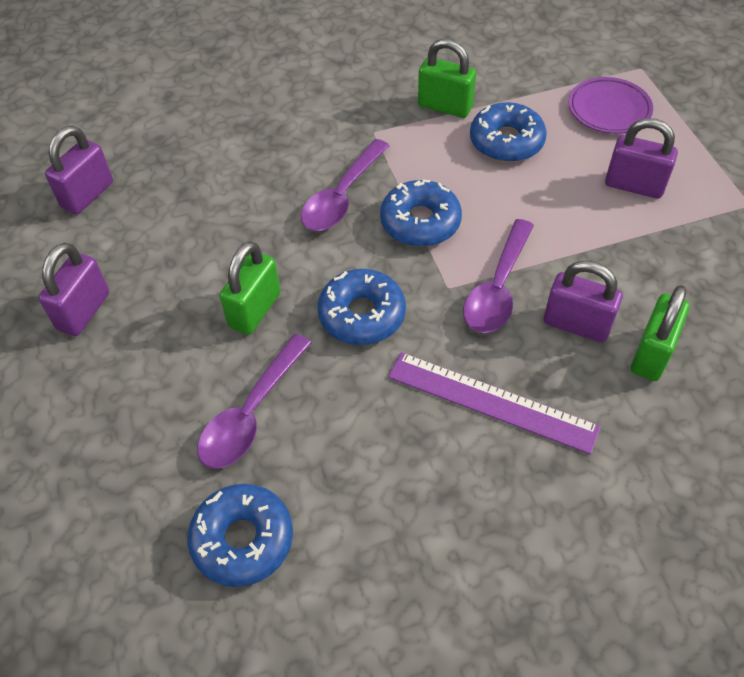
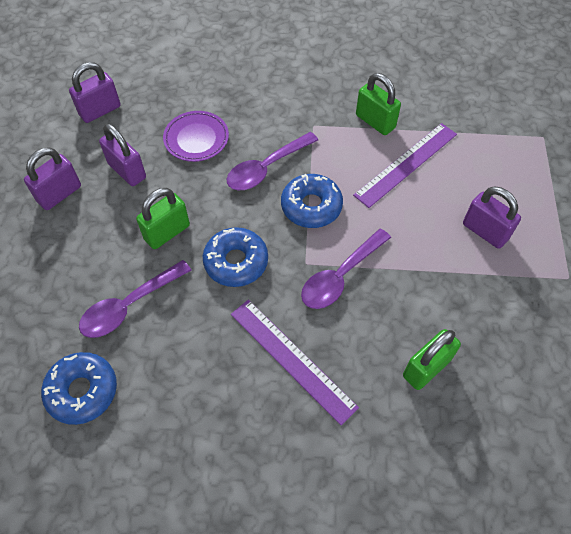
camera: 20 degrees right, 5 degrees up
(506, 141) = (406, 164): blue donut -> purple ruler
(576, 324) = (382, 325): purple padlock -> purple padlock (127, 171)
(609, 110) = (498, 163): purple plate -> purple plate (196, 139)

